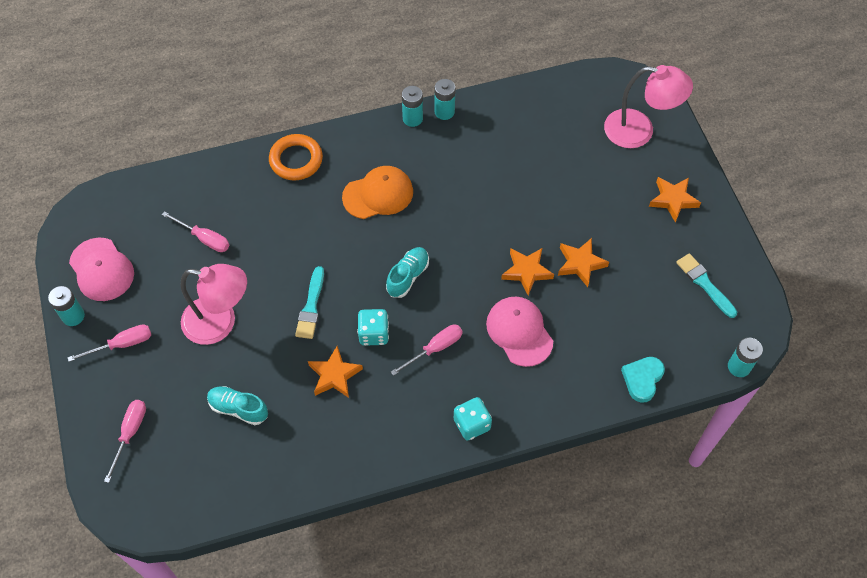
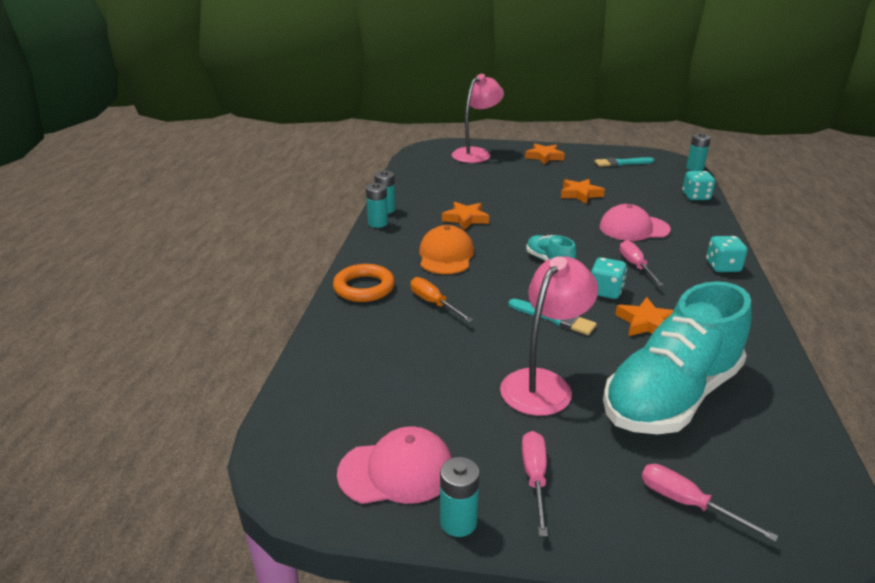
camera: 65 degrees left, 30 degrees down
(204, 238) = (415, 369): pink screwdriver -> none
(238, 408) = (671, 396): turquoise shoe -> turquoise shoe, size x2.33
(295, 216) = (434, 303): none -> orange screwdriver
(526, 271) = (575, 213): orange star -> orange star (465, 219)
(642, 379) = (696, 197): turquoise heart -> turquoise dice

